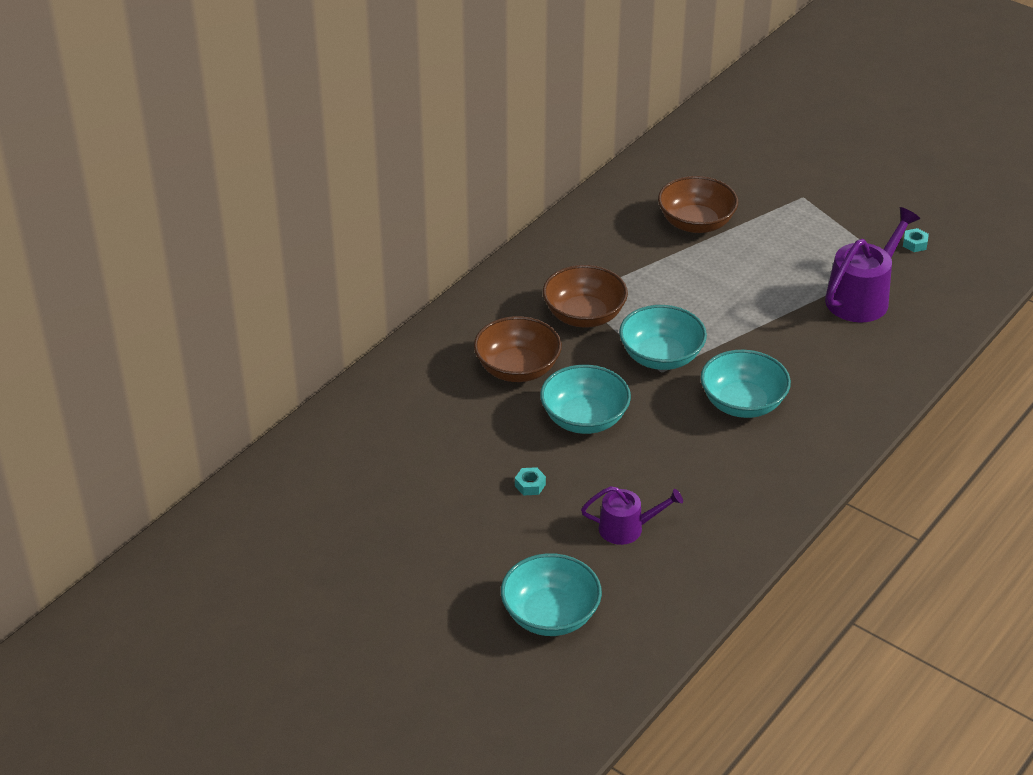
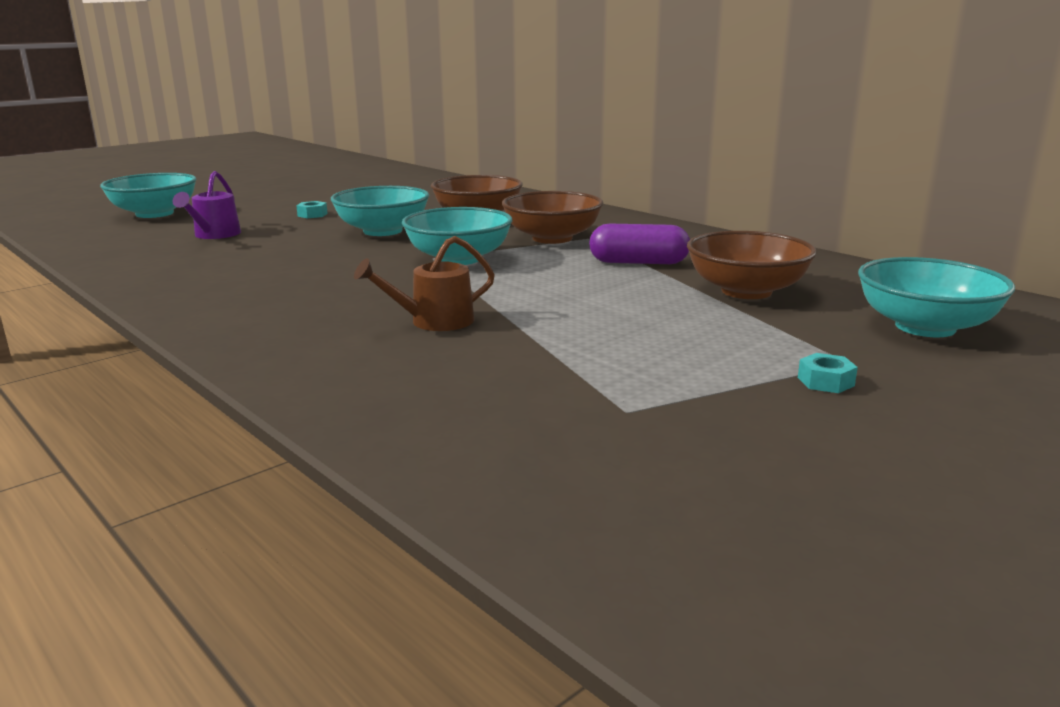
camera: 100 degrees right, 20 degrees down
(643, 268) = (638, 262): none -> purple capsule
(742, 403) = (341, 283): turquoise bowl -> turquoise bowl (925, 327)
(801, 343) = (434, 321): none -> brown watering can
(862, 297) = (528, 372): purple watering can -> none
(914, 244) = (696, 445): turquoise nut -> turquoise nut (825, 382)

